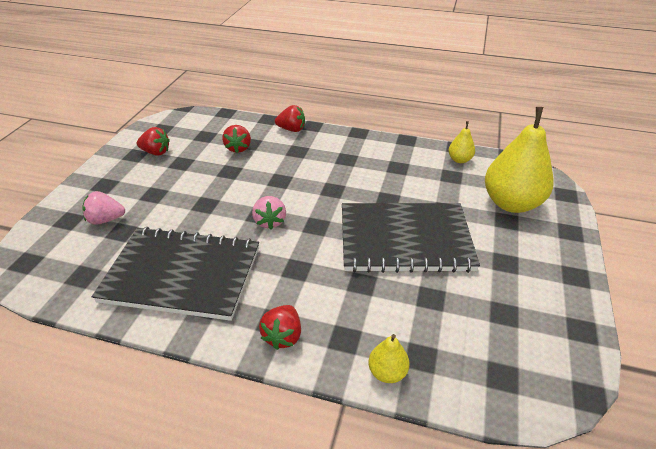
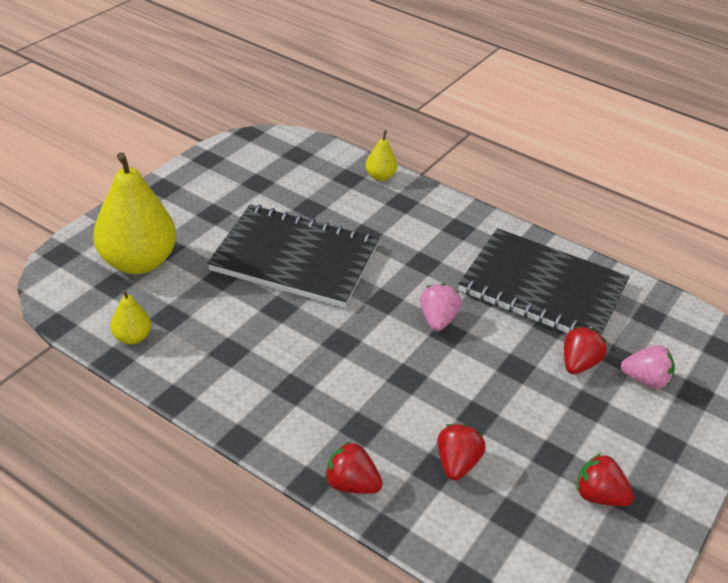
camera: 165 degrees left, 0 degrees up
(283, 336) = (453, 216): red strawberry -> red strawberry (578, 364)

